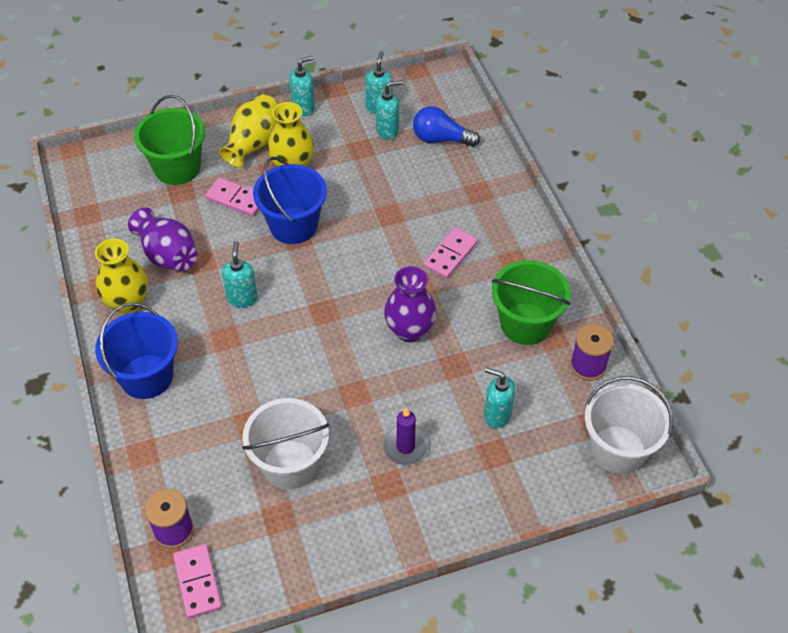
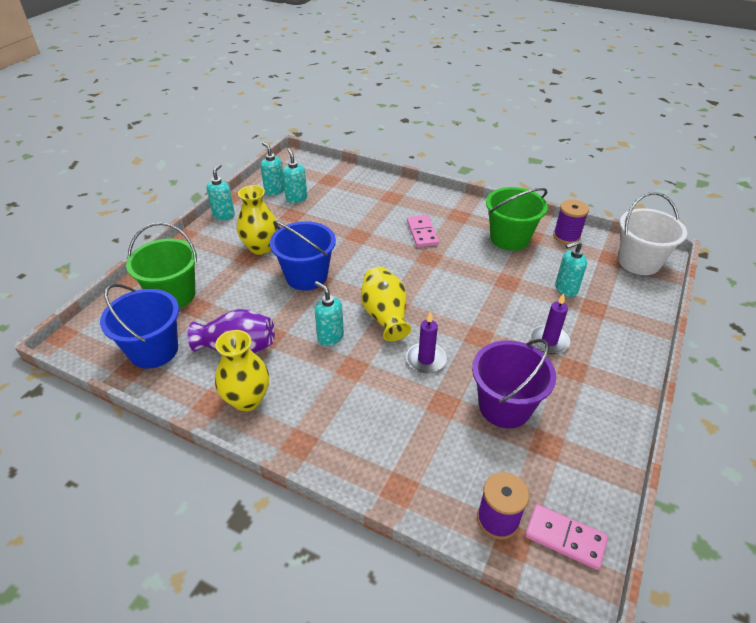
camera: 45 degrees left, 10 degrees down
(146, 376) = (329, 435): blue bucket -> blue bucket (154, 350)
(236, 199) = (245, 286): pink domino -> none
(254, 143) = (214, 251): yellow vase -> yellow vase (385, 316)
(286, 377) = (426, 360): none -> purple candle
(290, 464) = (504, 406): white bucket -> purple bucket
(387, 130) = (296, 198): turquoise soap dispenser -> turquoise soap dispenser turned 45 degrees counterclockwise
(409, 330) = (458, 282): purple vase -> none
(441, 139) = (334, 186): blue light bulb -> none

